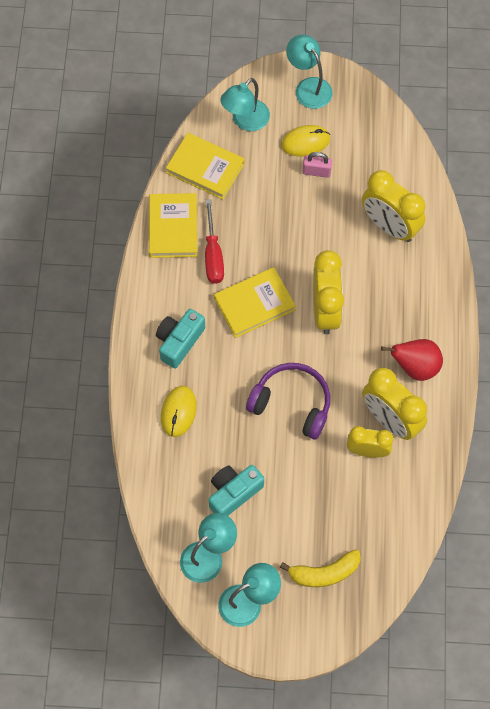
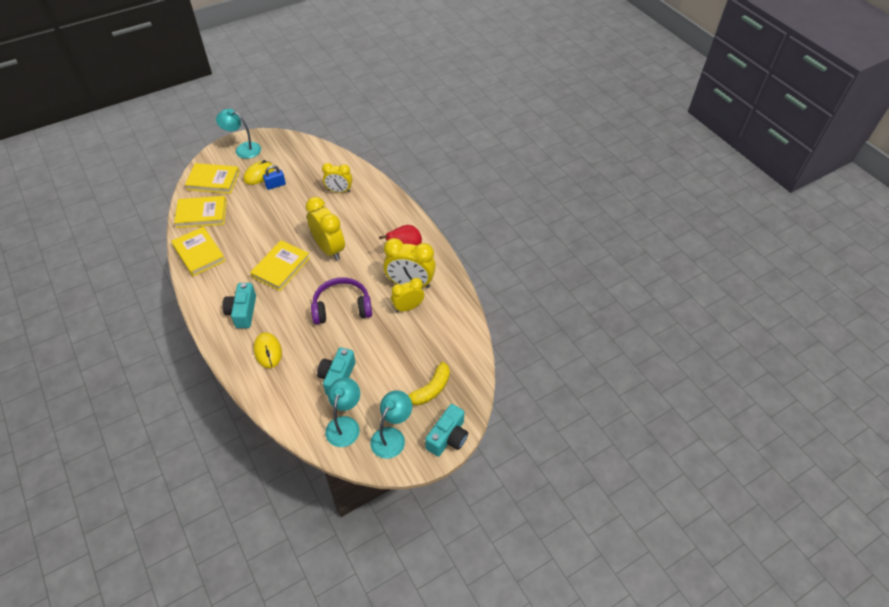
camera: 35 degrees left, 15 degrees down
(213, 255) = (236, 255): red screwdriver -> none
(245, 121) = (213, 180): turquoise lamp -> yellow book
(306, 641) = (448, 437): none -> turquoise camera
(316, 171) = (275, 185): pink padlock -> blue padlock
(389, 226) = (339, 191): yellow clock -> yellow clock, size x0.64

